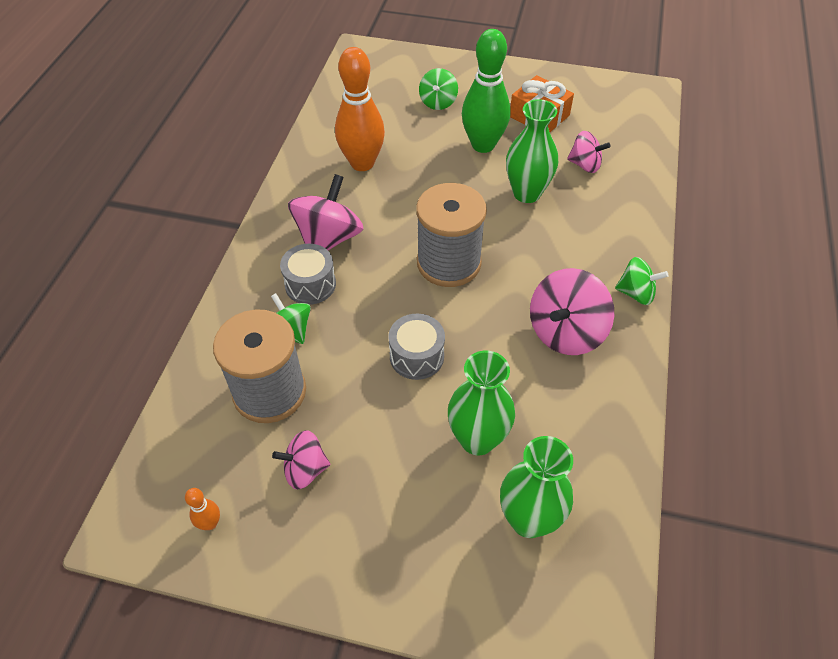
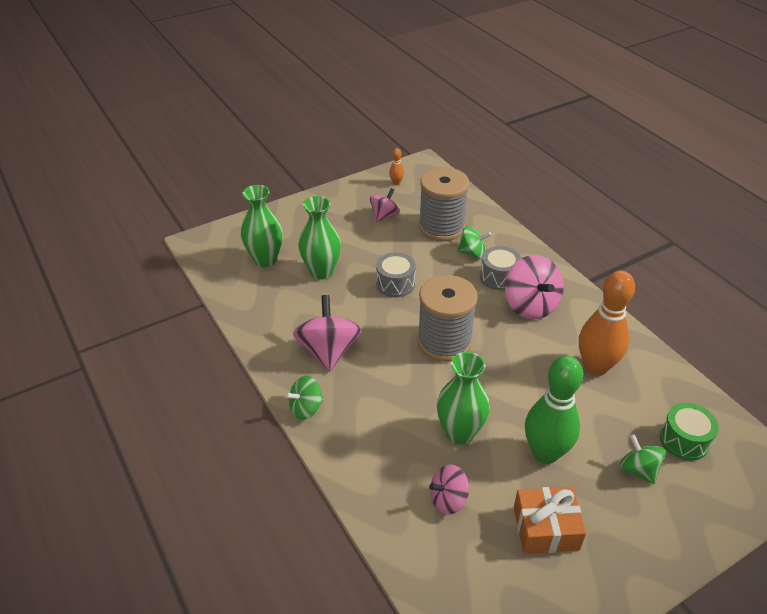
camera: 135 degrees right, 10 degrees down
(384, 95) = (684, 440): none -> green drum

